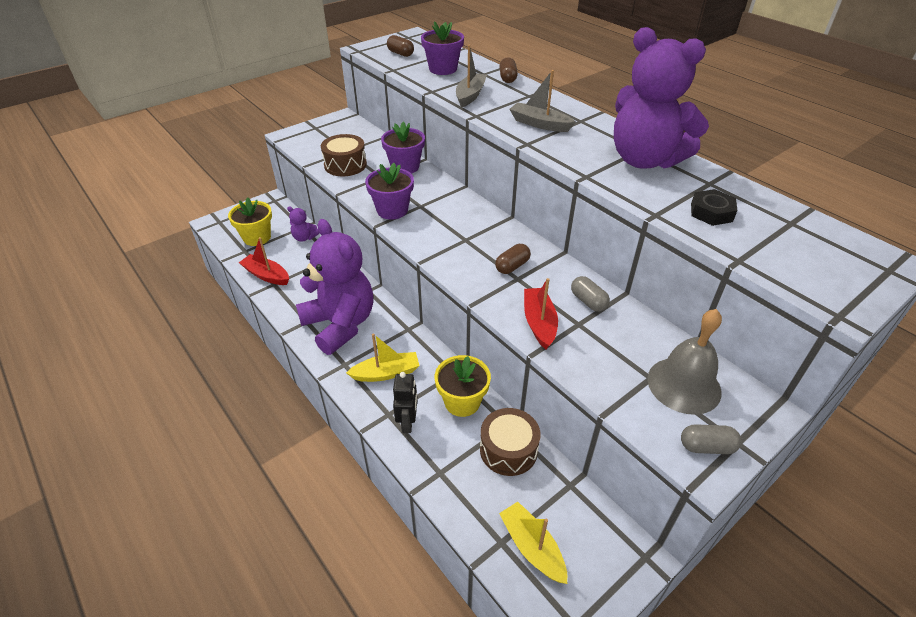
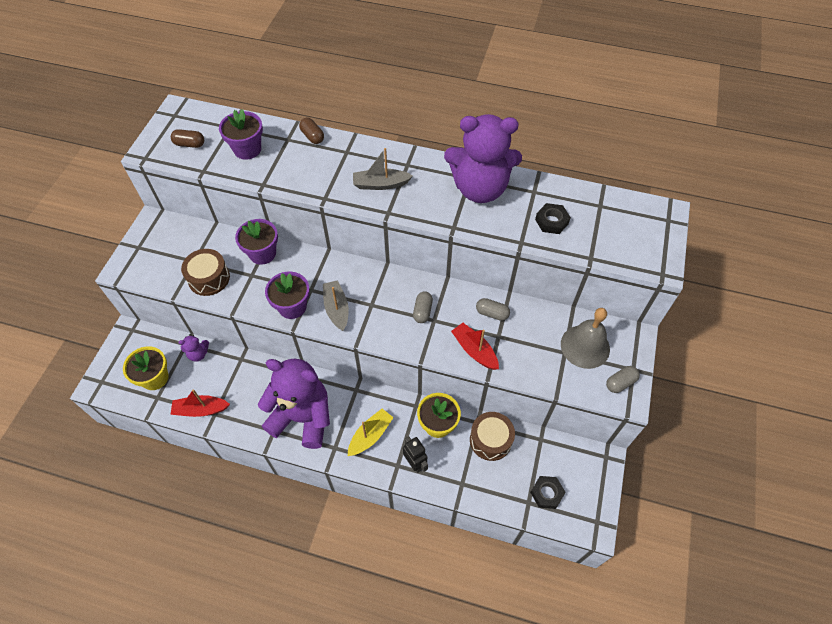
camera: 35 degrees left, 15 degrees up
(470, 95) = (299, 174): grey boat -> grey boat (336, 309)
(512, 266) = (422, 311): brown capsule -> grey capsule
(532, 547) = (546, 493): yellow boat -> black nut

